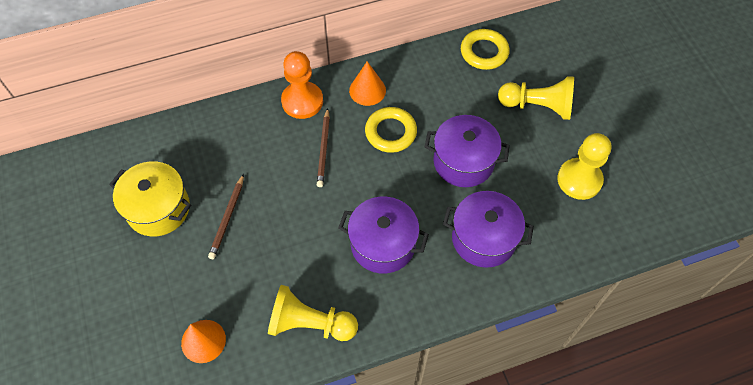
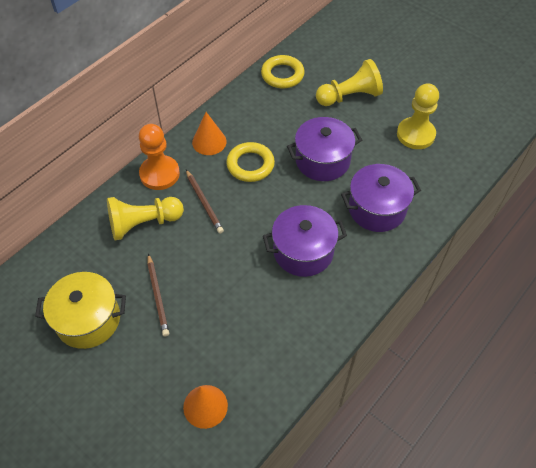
camera: 30 degrees left, 5 degrees down
(310, 323) = (287, 342): yellow pawn -> yellow pawn (143, 223)

